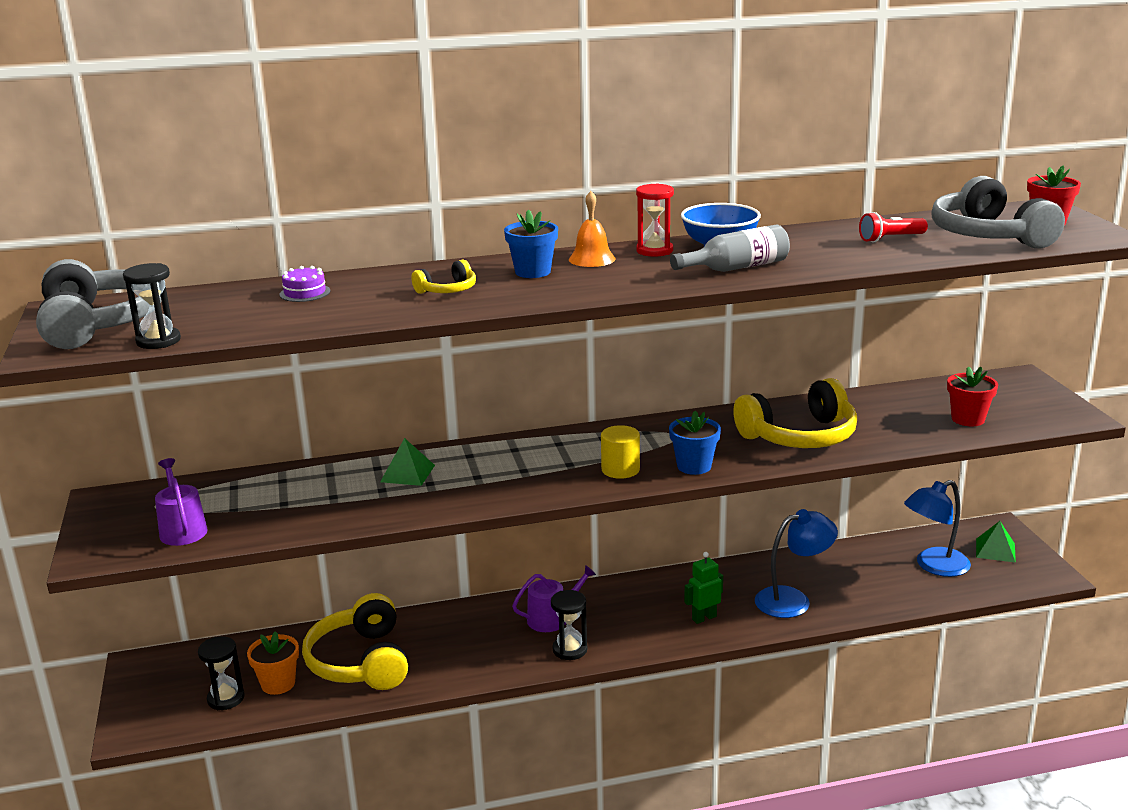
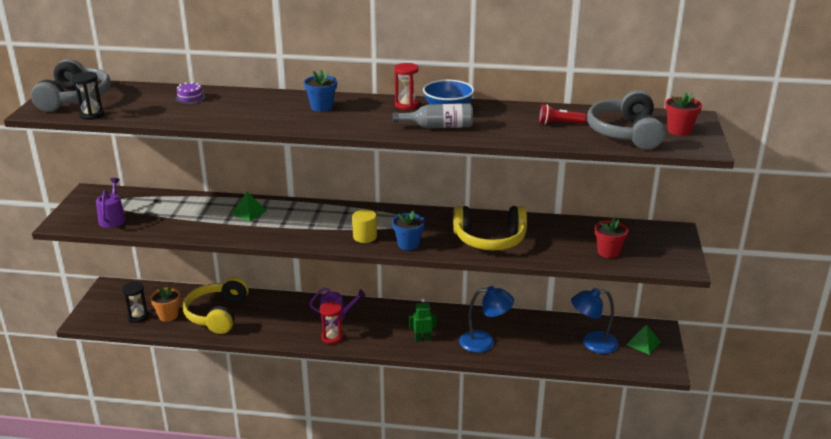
camera: 20 degrees right, 5 degrees up
(447, 290) = (263, 111): yellow headphones -> none
(570, 650) = (332, 337): black hourglass -> red hourglass
(592, 259) = (364, 104): orange bell -> none

